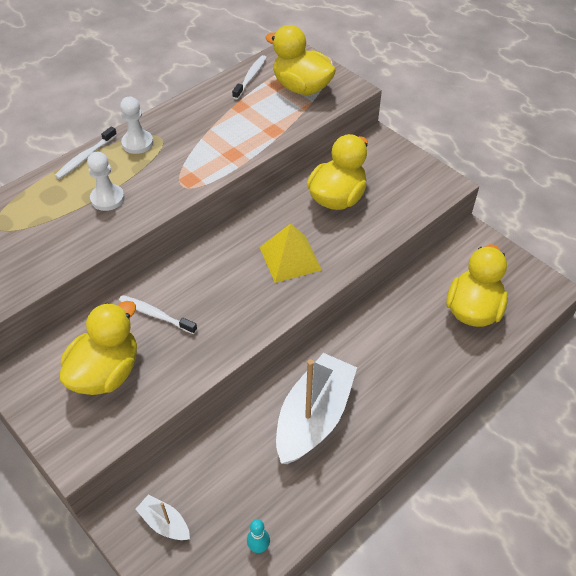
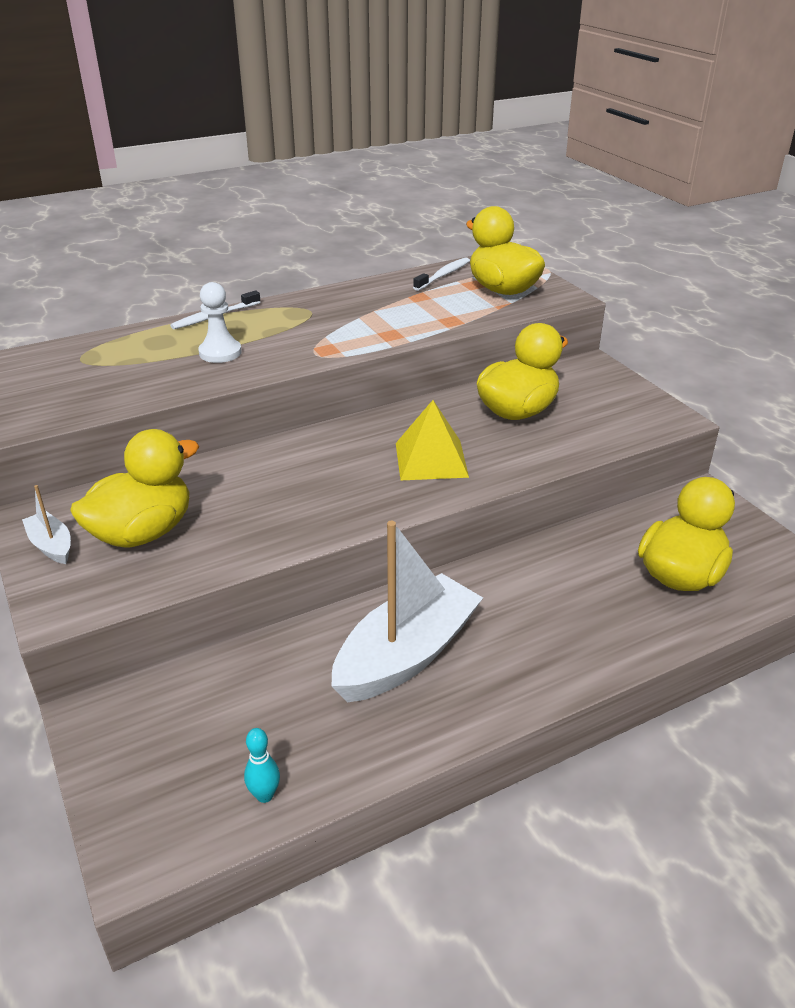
camera: 15 degrees right, 15 degrees down
(137, 143) = (281, 312): white pawn -> none
(156, 315) = (234, 487): white toothbrush -> none
(164, 523) = (148, 735): white boat -> white boat (51, 545)

